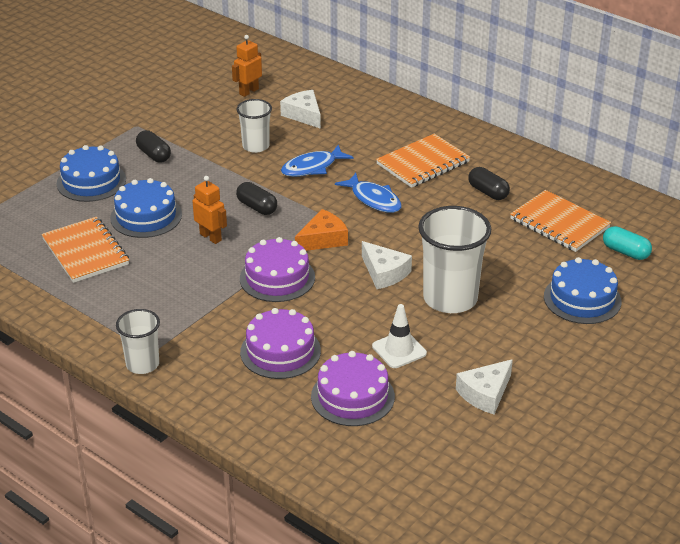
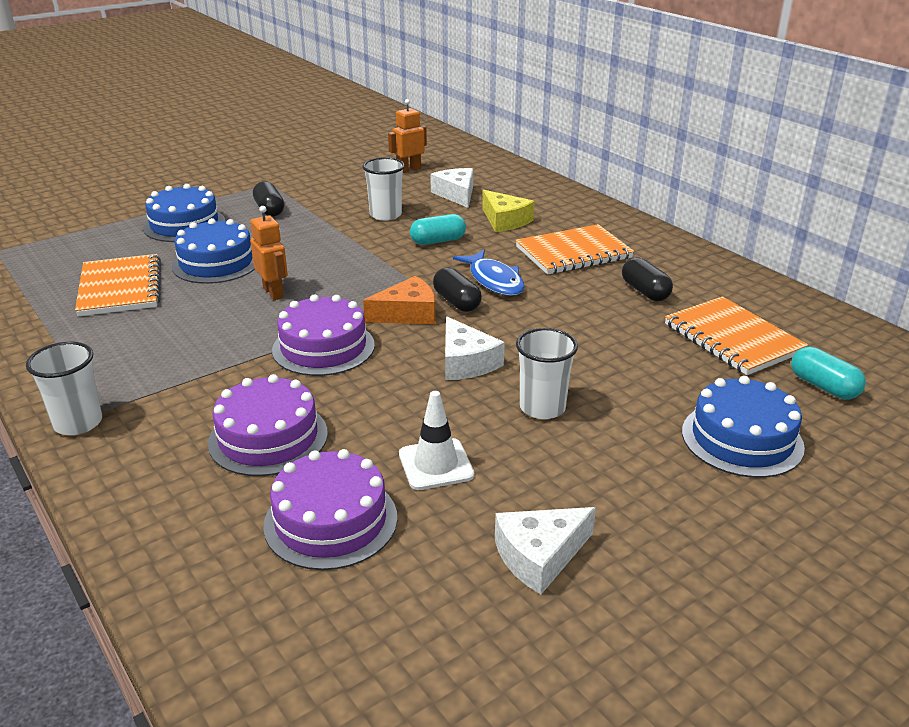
camera: 15 degrees right, 5 degrees down
(257, 207) = (348, 270): black capsule -> black capsule (456, 302)
(312, 167) = (438, 241): blue fish -> turquoise capsule
(356, 138) = (505, 221): none -> yellow cheese
(450, 298) = (542, 407): white cup -> white cup, size x0.58

